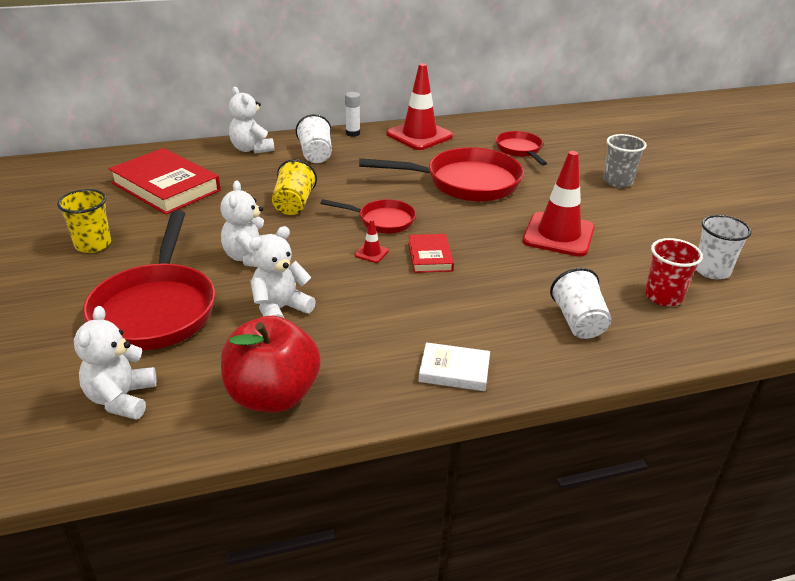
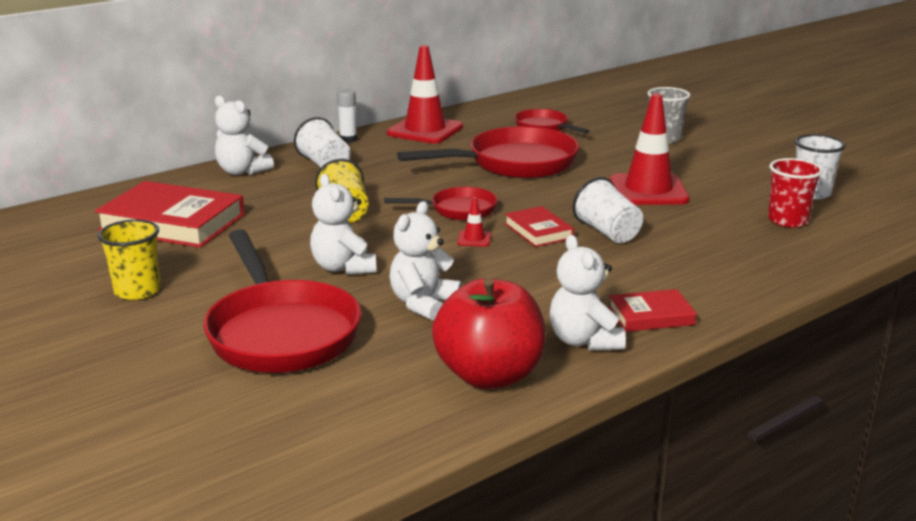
camera: 20 degrees left, 10 degrees down
(121, 399) = (324, 416): white teddy bear -> white teddy bear (584, 341)
(454, 371) = (651, 316): white book -> red book
(578, 322) = (730, 254): white cup -> white cup (607, 233)

